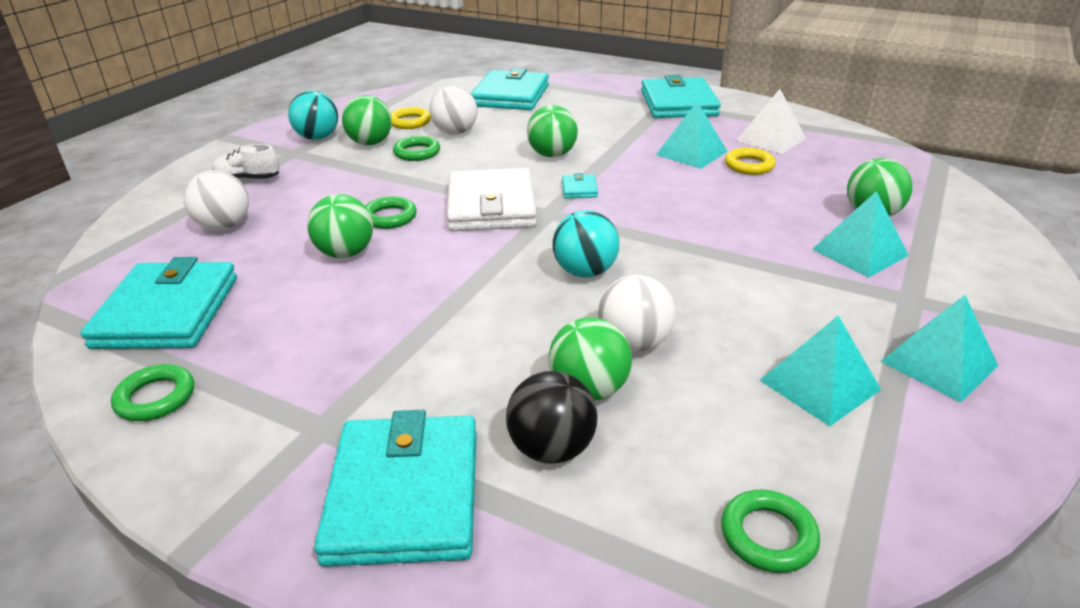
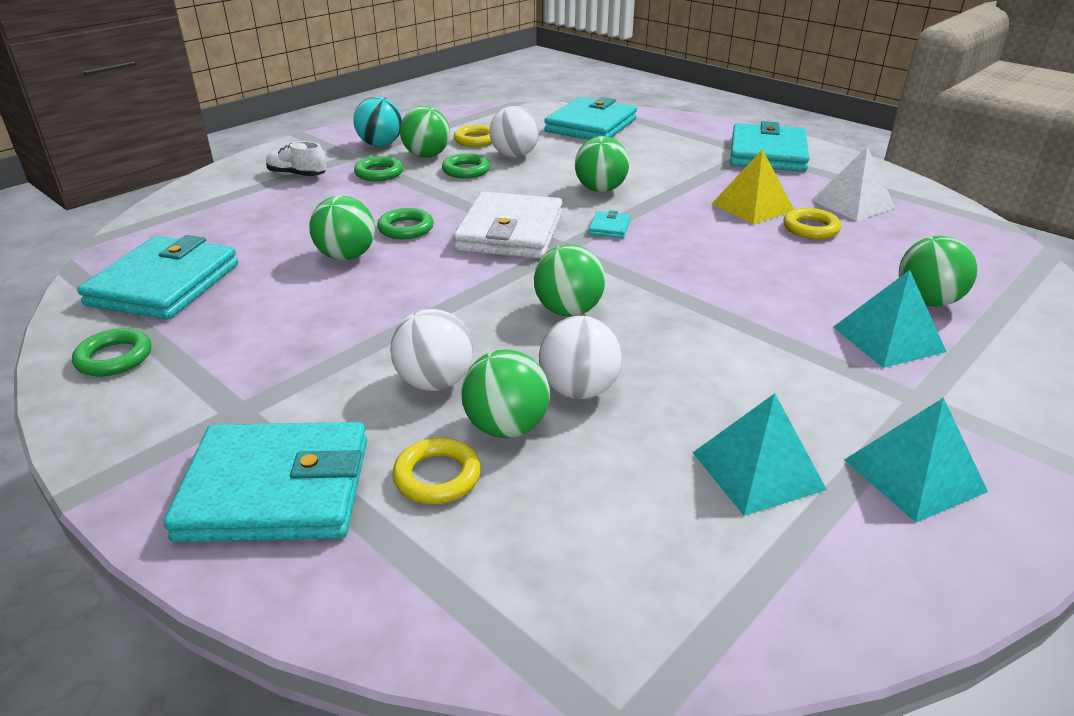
camera: 15 degrees right, 0 degrees up
(224, 226) = (253, 215): white ball -> white ball (435, 382)
(404, 494) = (276, 489): turquoise wallet -> turquoise wallet turned 75 degrees clockwise
(551, 449) = (437, 476): black ball -> yellow ring
(585, 272) = (568, 311): turquoise ball -> green ball
(691, 153) = (752, 207): turquoise pyramid -> yellow pyramid
(768, 535) = (610, 611): green ring -> green ring (379, 173)

